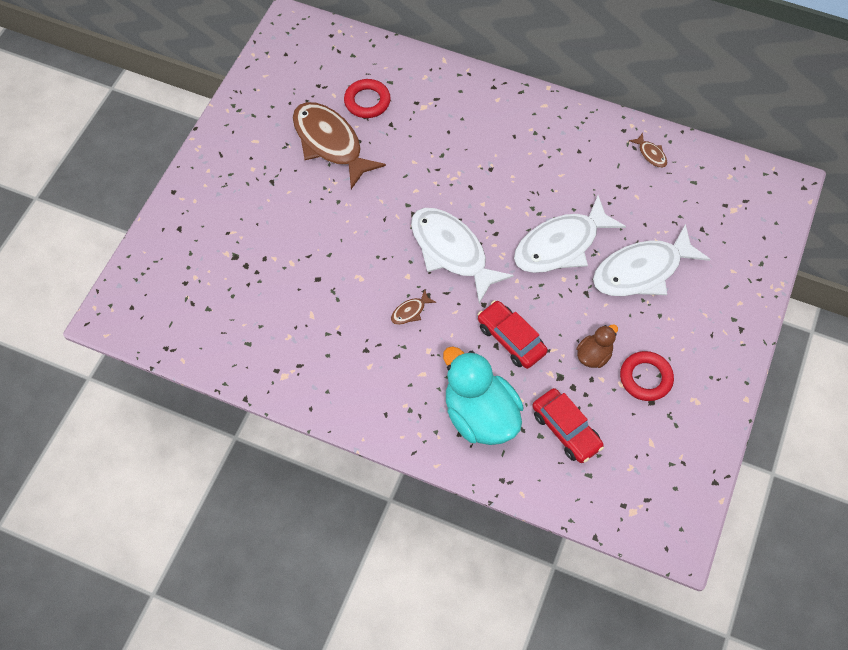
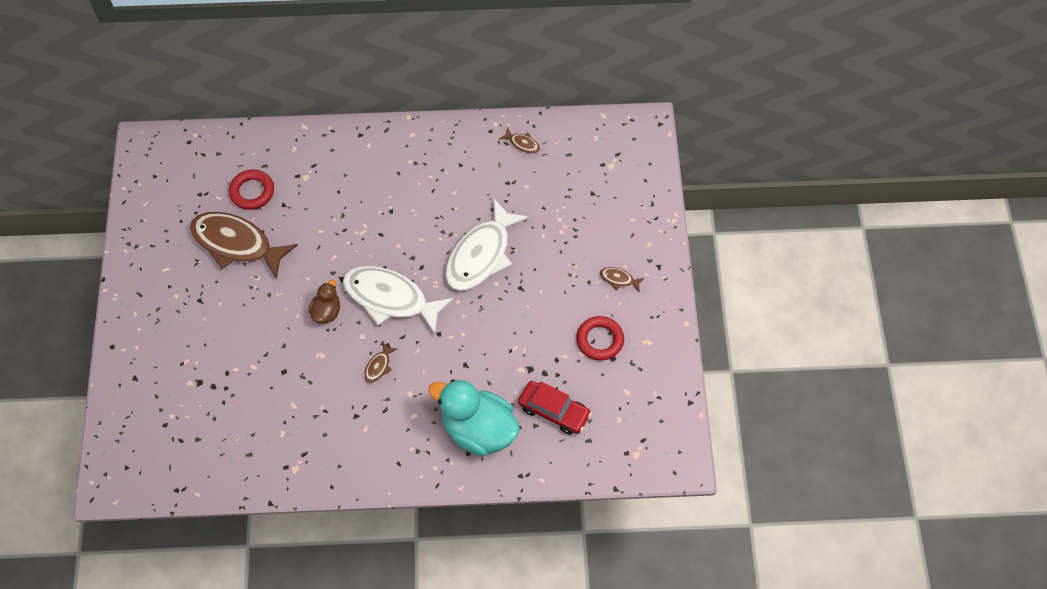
camera: 25 degrees left, 0 degrees up
(511, 339) = (475, 354): red car -> none
(594, 355) = (549, 339): brown duck -> brown duck (326, 311)
(642, 271) = (558, 249): white fish -> none
(692, 325) = (619, 279): none -> brown fish

